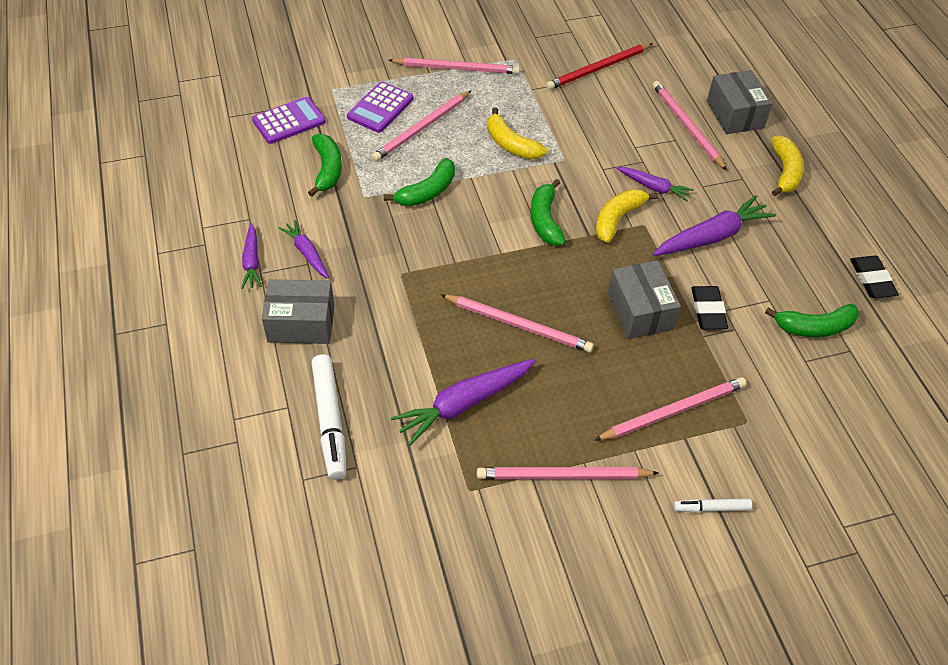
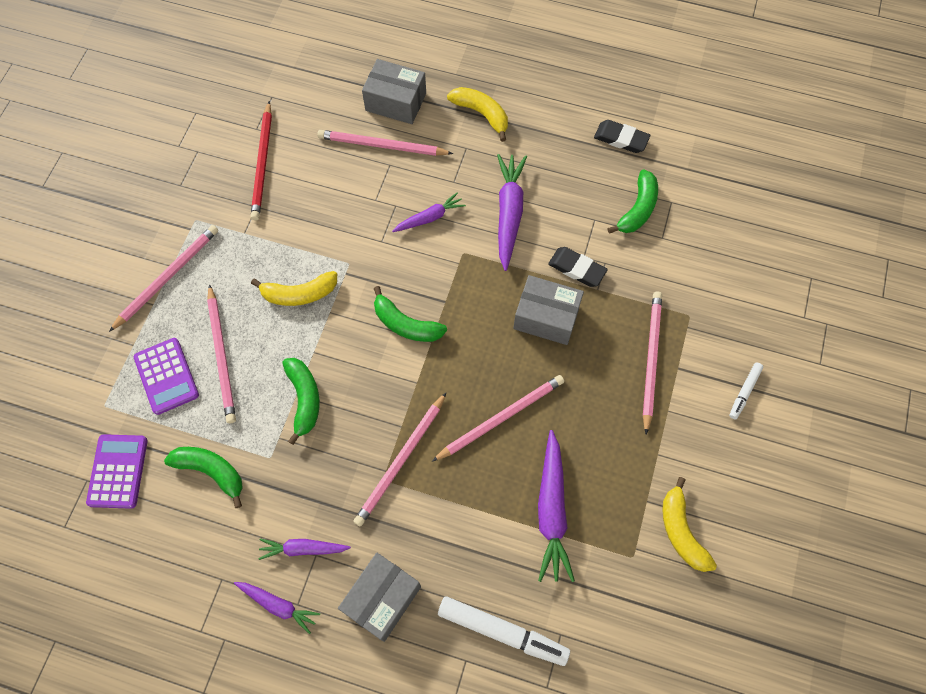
camera: 55 degrees left, 15 degrees up
(563, 476) = (660, 478): pink pencil -> pink pencil (401, 461)
(617, 219) = (443, 268): yellow banana -> yellow banana (681, 531)

